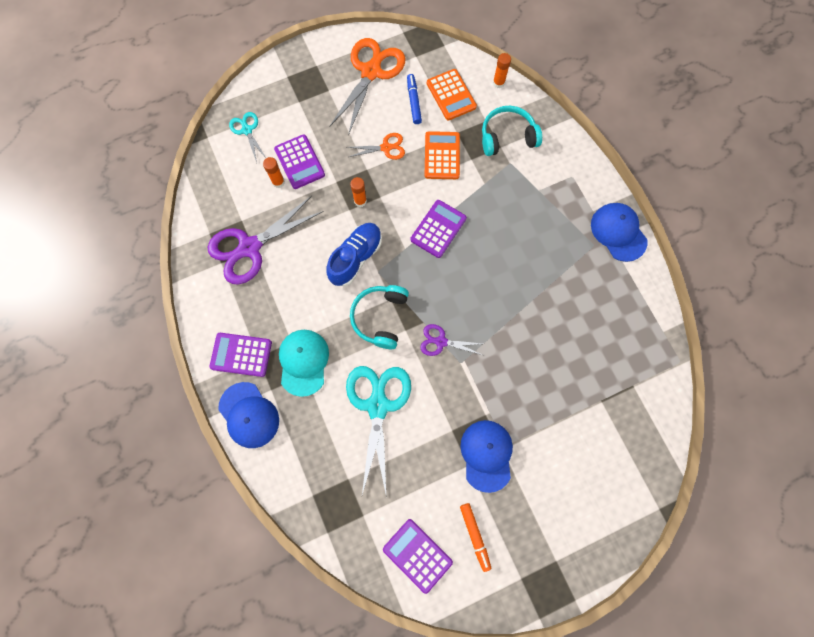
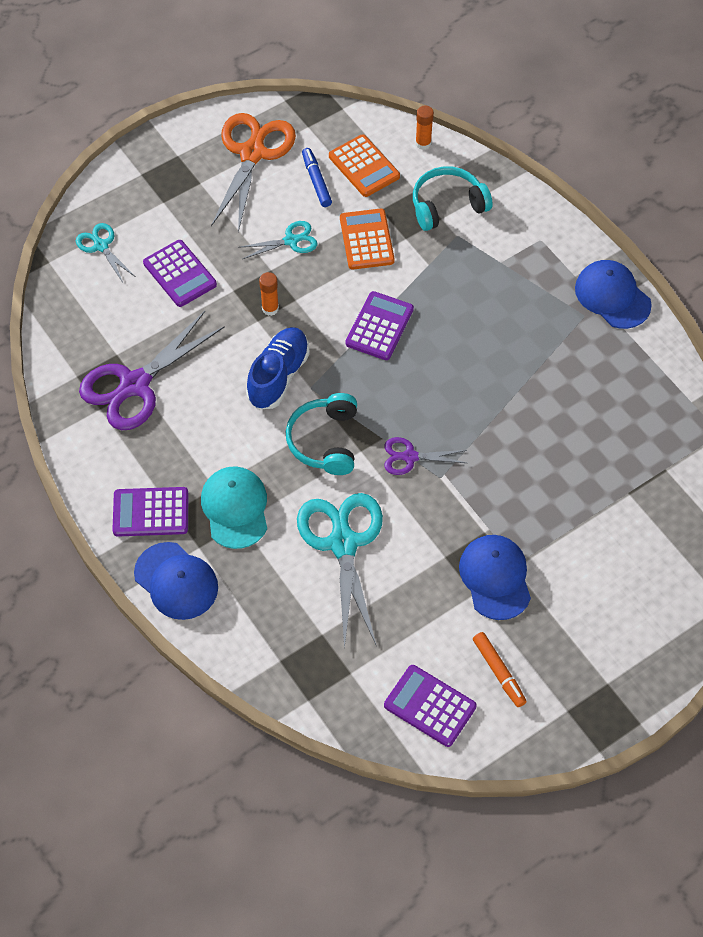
camera: 10 degrees left, 15 degrees down
(278, 182) = (156, 302): orange glue stick -> none
(386, 148) = (291, 240): orange scissors -> turquoise scissors

